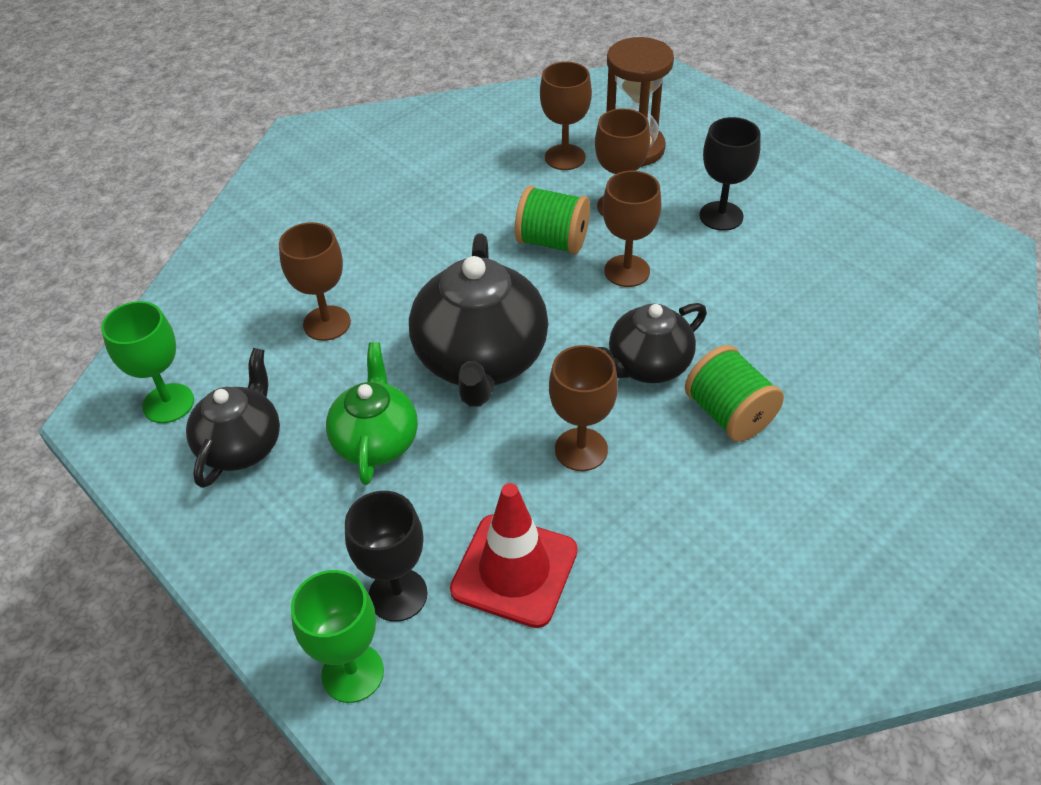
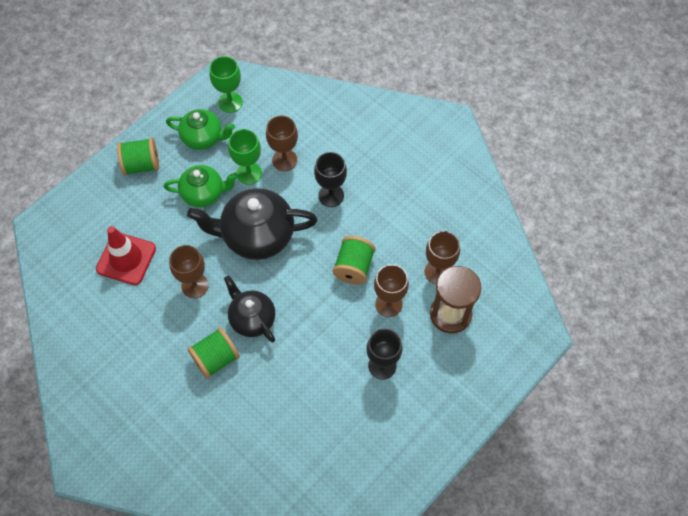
camera: 85 degrees right, 15 degrees up
(242, 445) = (203, 138): black teapot -> green teapot
(282, 554) = (141, 165): none -> green spool
(352, 673) = (81, 200): green goblet -> green goblet (249, 173)
(398, 595) = (117, 213): black goblet -> black goblet (331, 195)
(627, 271) = (328, 308): brown goblet -> none

